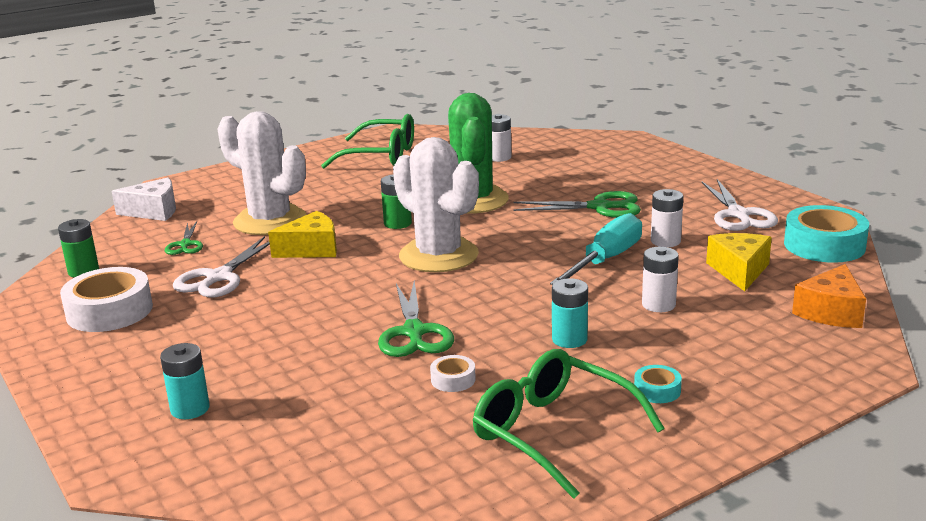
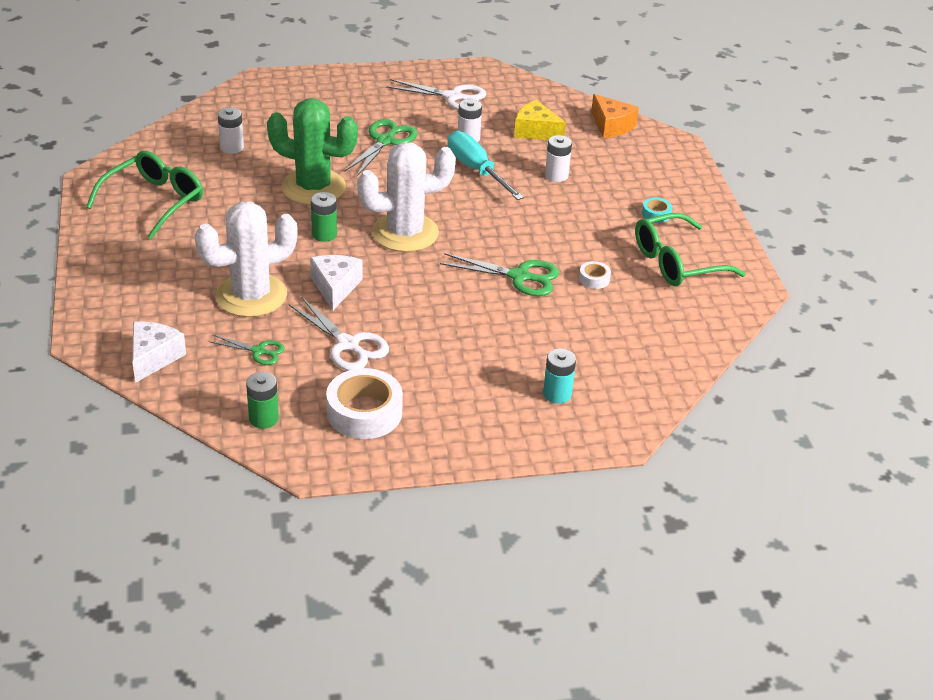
camera: 70 degrees left, 15 degrees up
(311, 249) = (335, 287): yellow cheese -> white cheese
(569, 339) = (576, 222): turquoise battery -> none
(824, 245) = (526, 90): turquoise tape -> none

